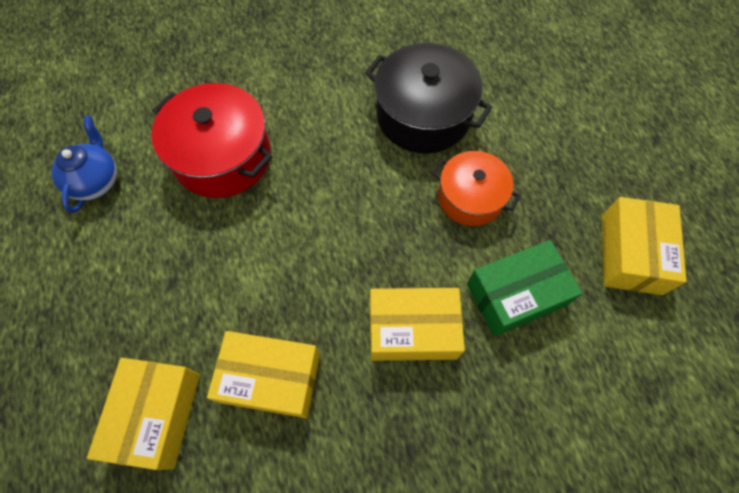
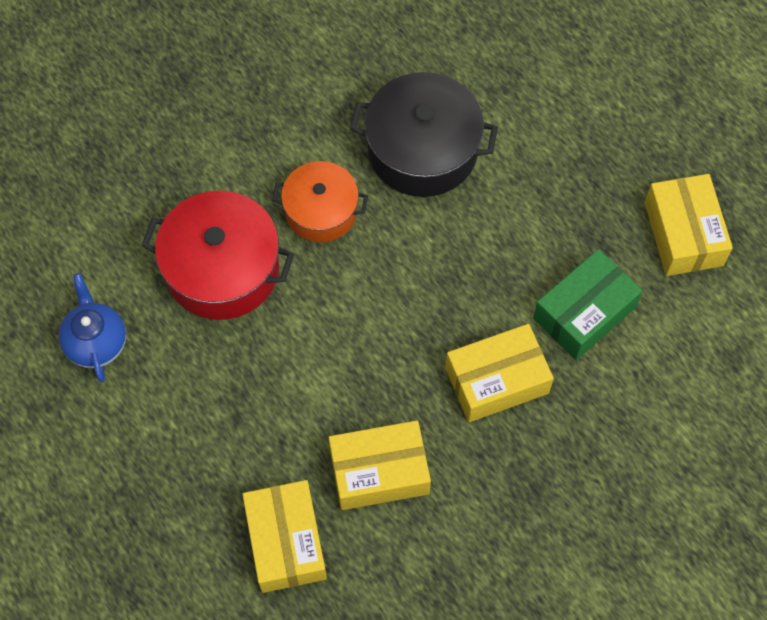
camera: 20 degrees left, 0 degrees up
(470, 198) = (506, 228): orange pot -> orange pot (321, 211)

